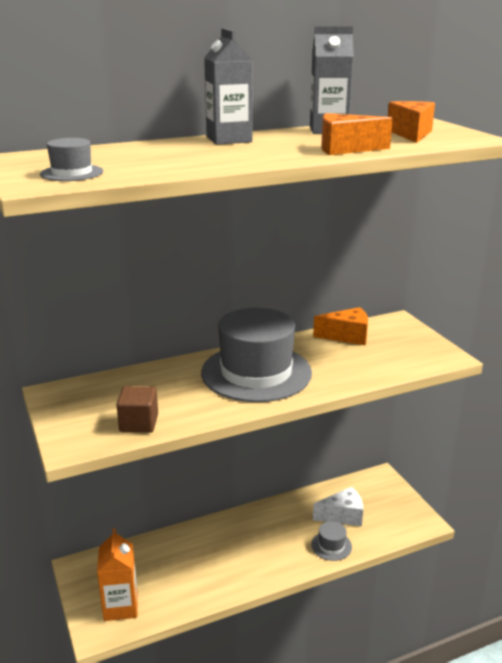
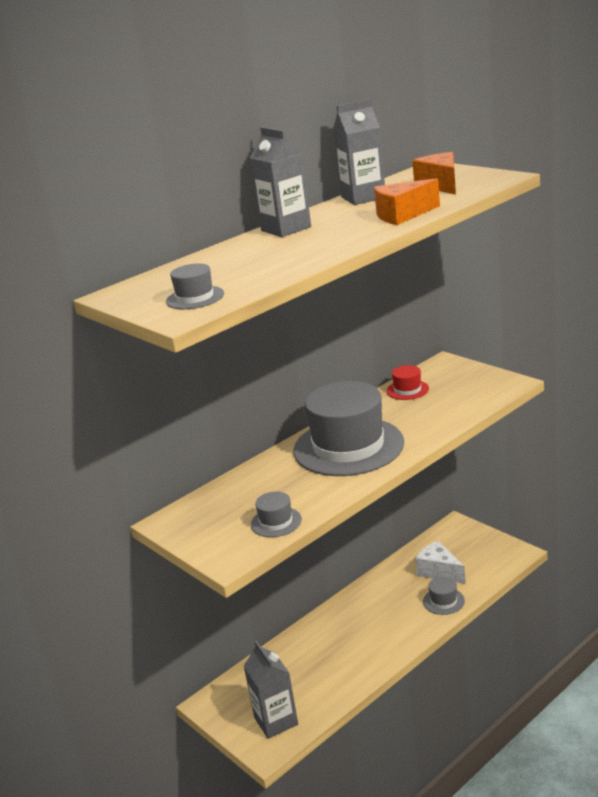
camera: 15 degrees left, 0 degrees up
(121, 606) = (276, 721): orange carton -> grey carton
(139, 423) = (276, 522): brown cube -> grey hat
(343, 515) = (439, 571): white cheese -> white cheese turned 105 degrees counterclockwise
(347, 336) = (407, 390): orange cheese -> red hat

